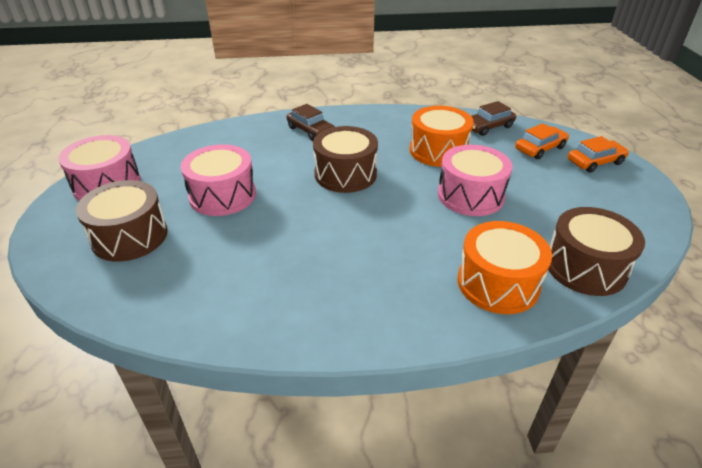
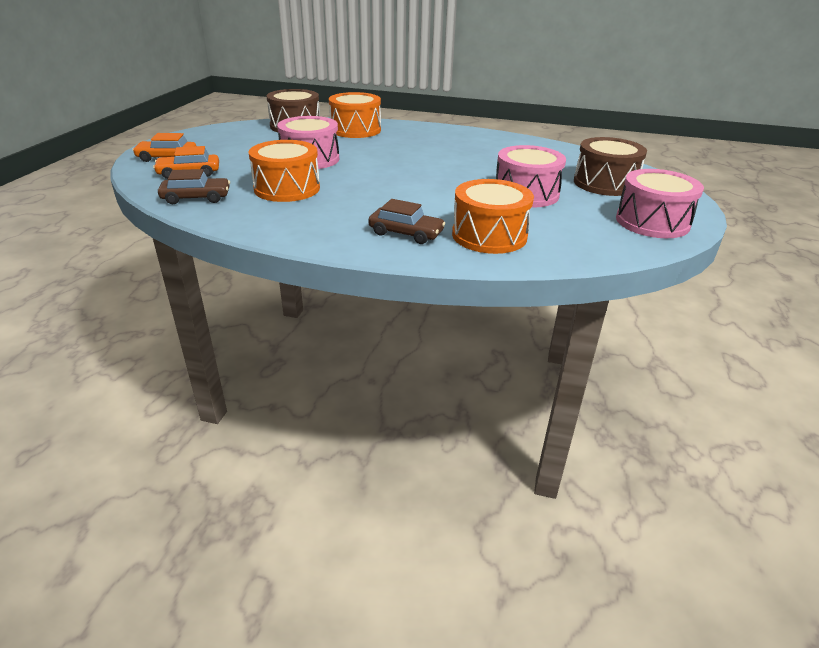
camera: 160 degrees left, 5 degrees down
(250, 141) = (489, 235): none -> orange drum
(310, 130) = (406, 233): brown car -> brown car turned 135 degrees clockwise
(345, 174) = (400, 188): brown drum -> none

